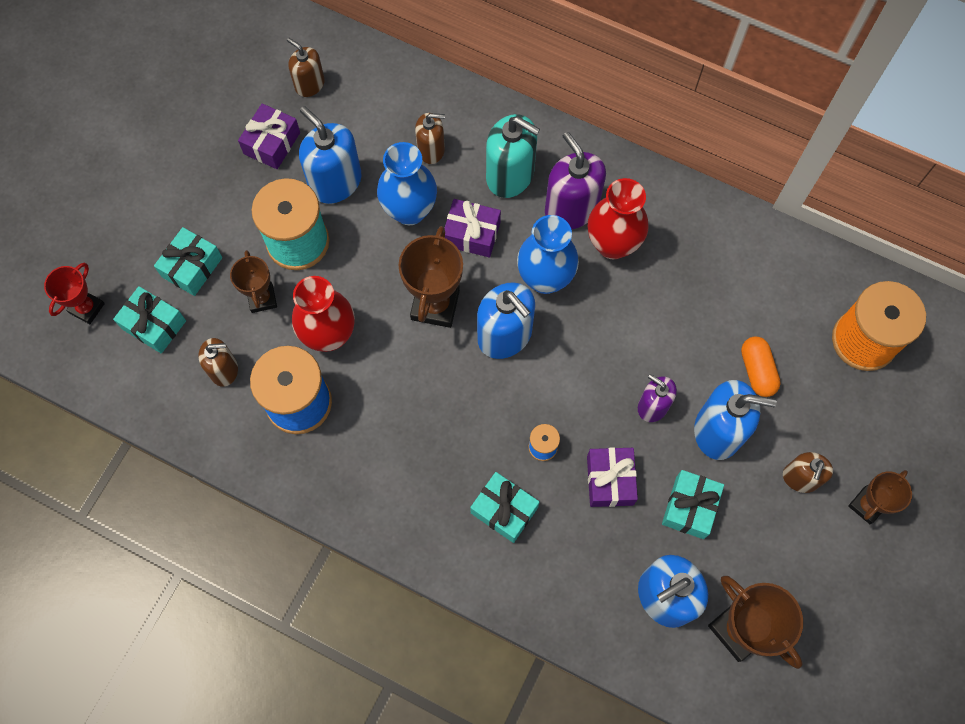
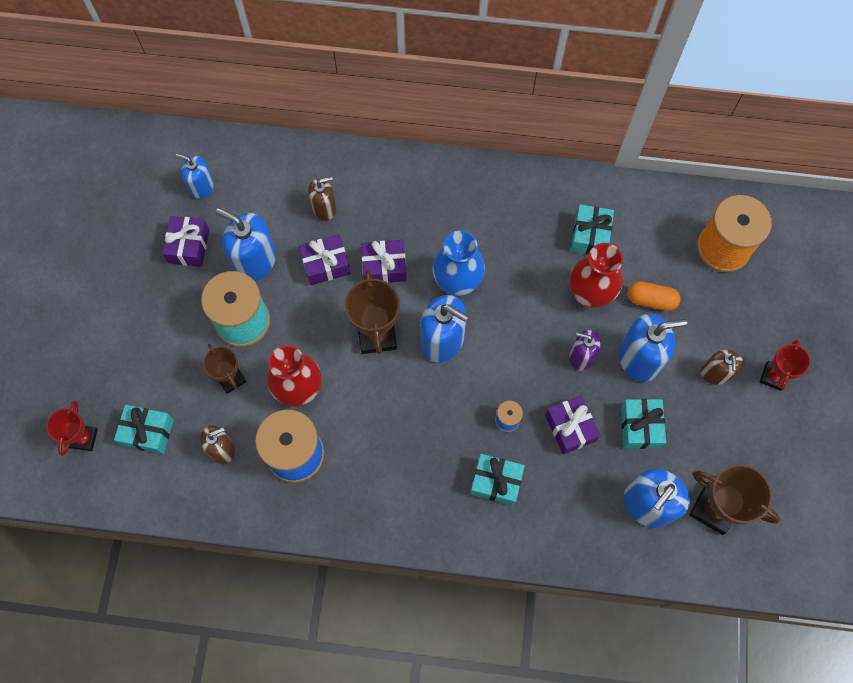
camera: 20 degrees left, 0 degrees up
(192, 267) = (161, 373): turquoise gift -> turquoise gift (590, 235)
(309, 84) = (201, 186): brown soap dispenser -> blue soap dispenser
(409, 210) = (326, 264): blue vase -> purple gift
(510, 175) = (397, 208): turquoise soap dispenser -> none
(571, 208) = (456, 219): purple soap dispenser -> none
(612, 244) = (500, 237): red vase -> red vase (589, 294)
(757, 371) = (651, 300): orange capsule -> orange capsule turned 45 degrees counterclockwise
(867, 505) = (773, 376): brown trophy -> red trophy

